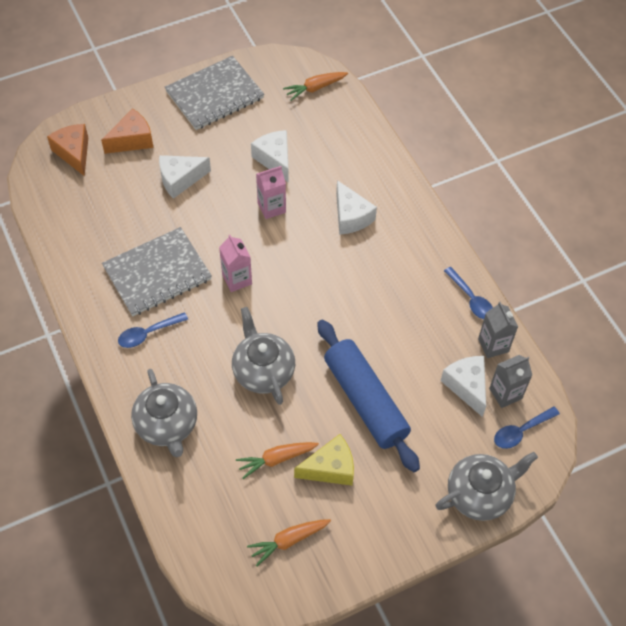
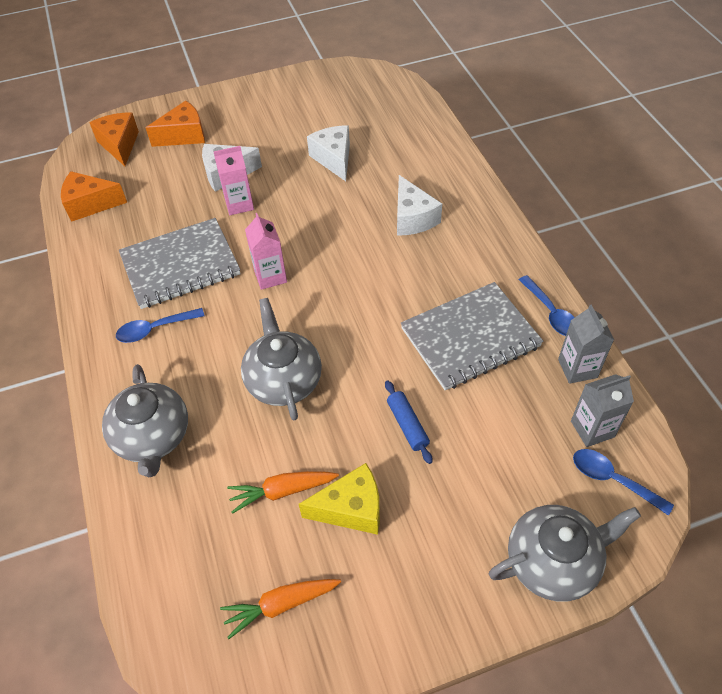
camera: 10 degrees right, 5 degrees down
(62, 217) = (90, 204): none -> orange cheese
(214, 95) = (279, 98): grey notebook -> grey notebook (470, 337)
(271, 207) = (323, 205): pink carton -> pink carton (239, 204)
(315, 88) = (388, 95): orange carrot -> none
(365, 400) = (407, 425): blue rolling pin -> blue rolling pin, size x0.42
(466, 386) = (541, 416): white cheese -> none
(521, 431) = (612, 479): blue spoon -> blue spoon turned 60 degrees clockwise

